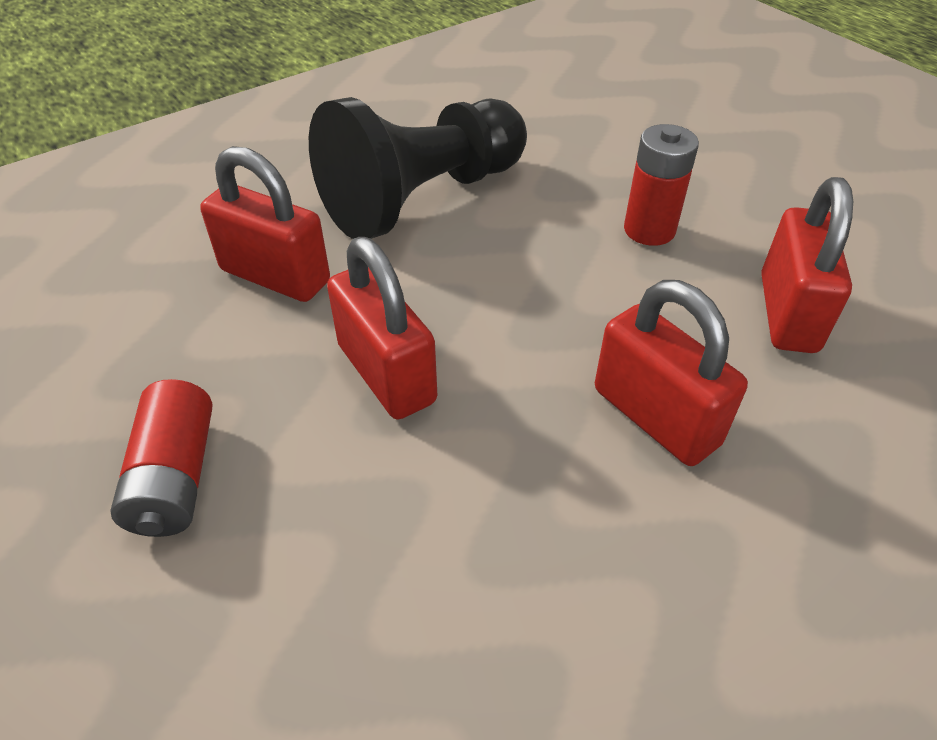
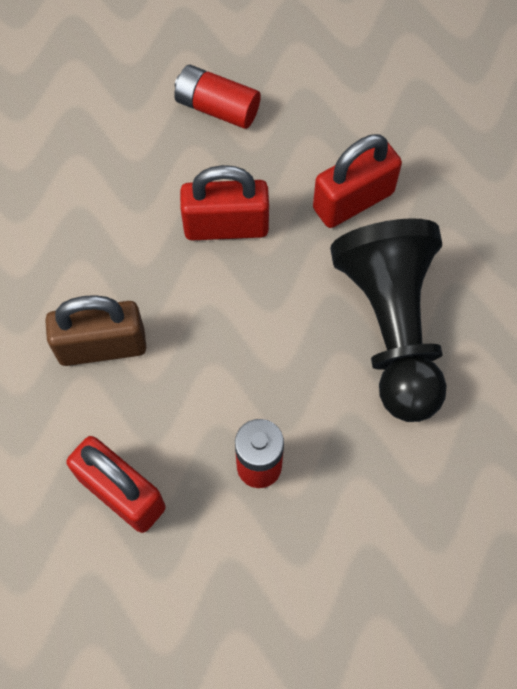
camera: 120 degrees right, 20 degrees up
(655, 417) = (102, 346): red padlock -> brown padlock

